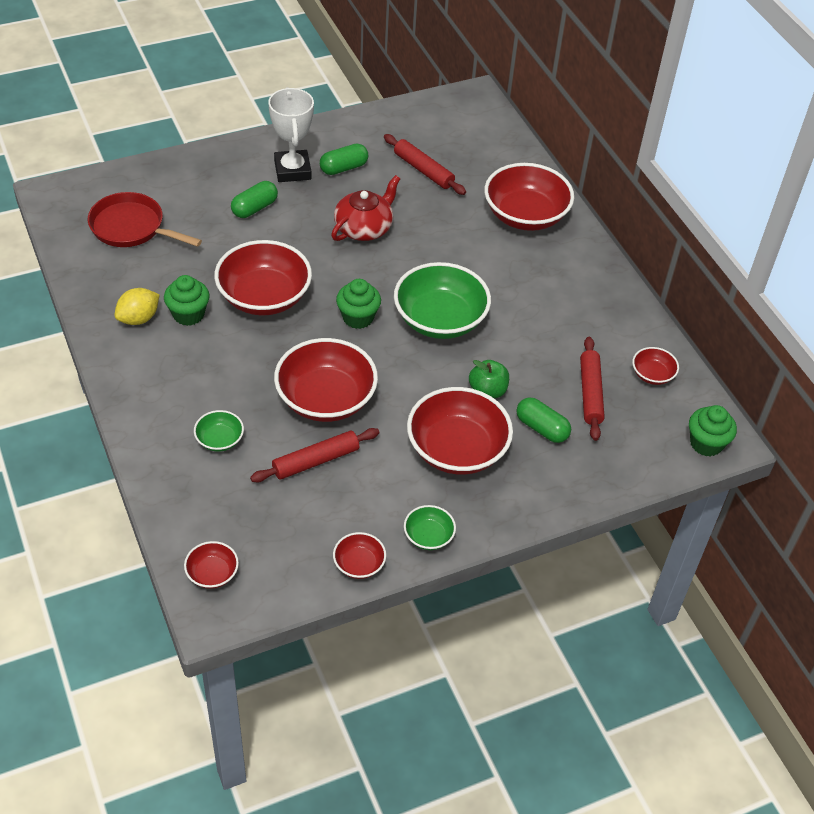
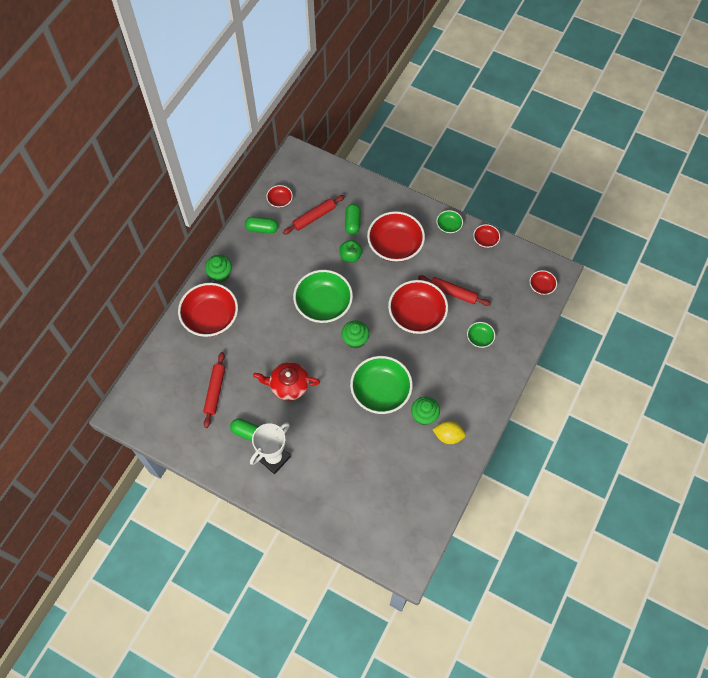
camera: 125 degrees left, 15 degrees up
(131, 227) = (393, 500): red pan -> none
(254, 208) = (322, 451): green capsule -> green capsule (262, 229)
(264, 297) = (380, 392): red bowl -> green bowl
(706, 443) = (304, 161): green cupcake -> green cupcake (220, 274)

